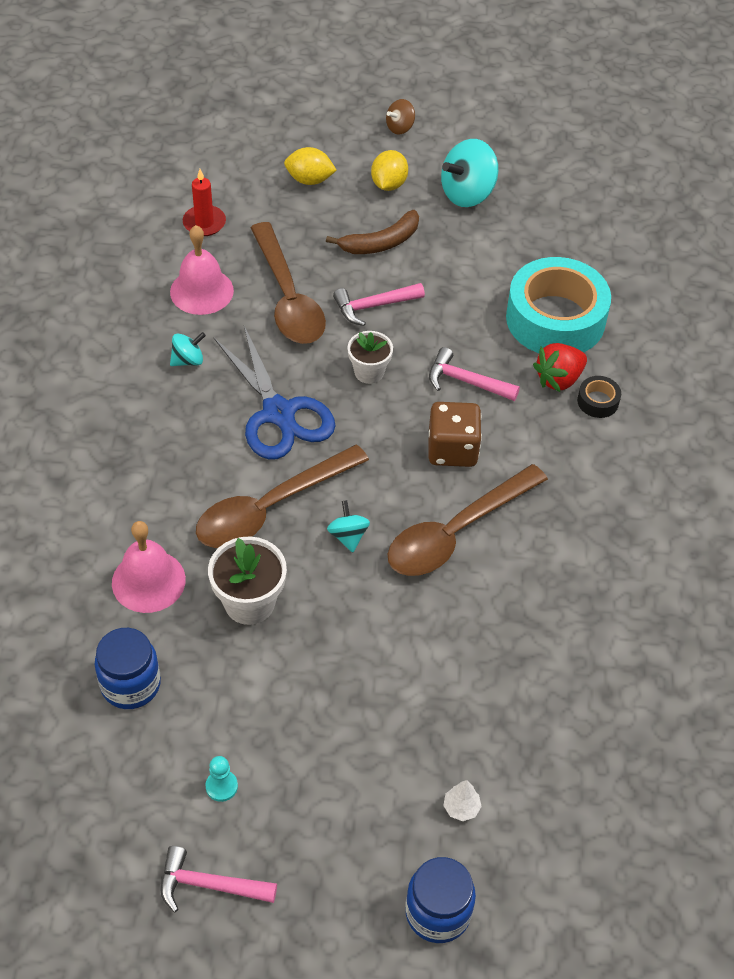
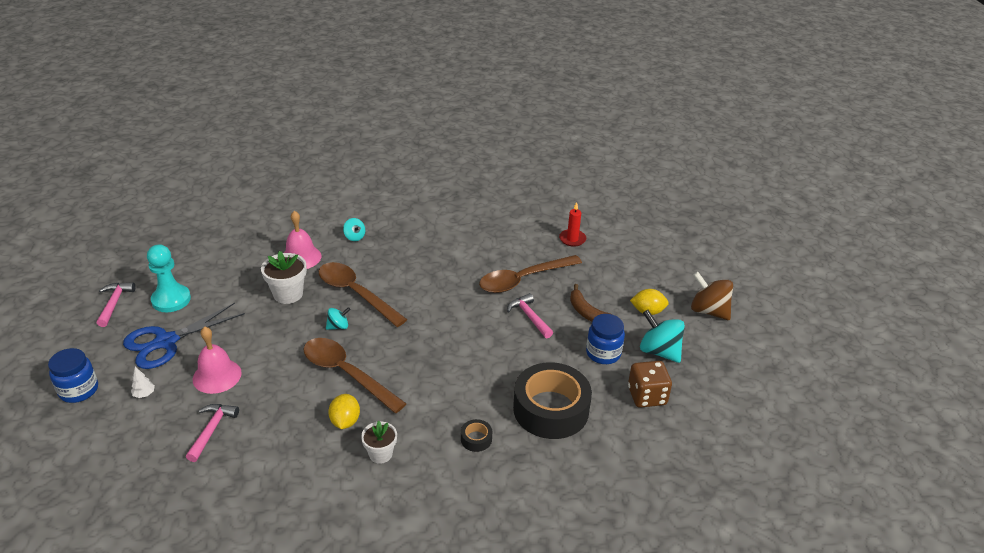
camera: 80 degrees right, 15 degrees down
(130, 684) = (235, 261): blue jar -> blue jar (603, 353)
(188, 360) = (459, 248): turquoise spinning top -> turquoise spinning top (354, 237)
(201, 291) = (515, 246): pink bell -> pink bell (217, 376)
(221, 786) = (171, 300): turquoise pawn -> turquoise pawn, size x2.17
(279, 413) = (427, 288): blue scissors -> blue scissors (166, 342)
(309, 180) = (632, 276): yellow lemon -> yellow lemon (345, 421)
(369, 372) = (471, 321): white flower pot -> white flower pot (380, 454)
(400, 128) = (708, 311): brown spinning top -> brown spinning top, size x1.86
(452, 450) = (414, 365): brown dice -> brown dice (647, 396)
(465, 381) = (476, 366): pink hammer -> pink hammer (212, 430)
(555, 319) = (551, 409): turquoise tape -> black tape
(559, 379) = (492, 415): red strawberry -> none

